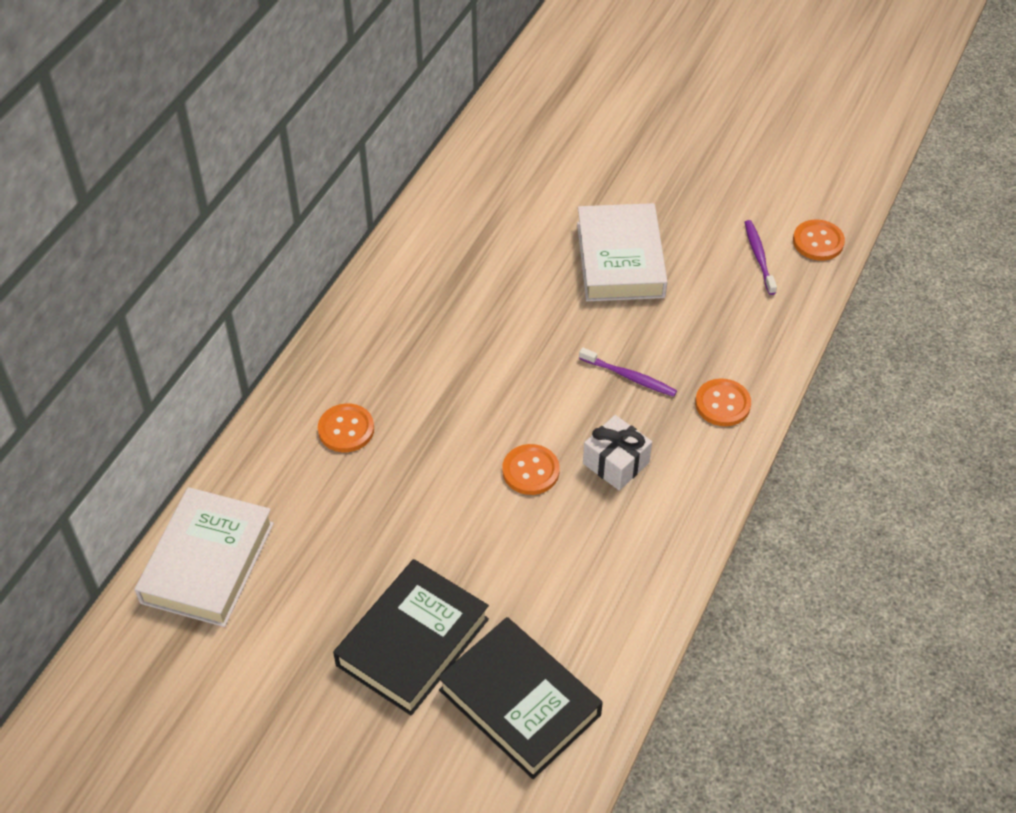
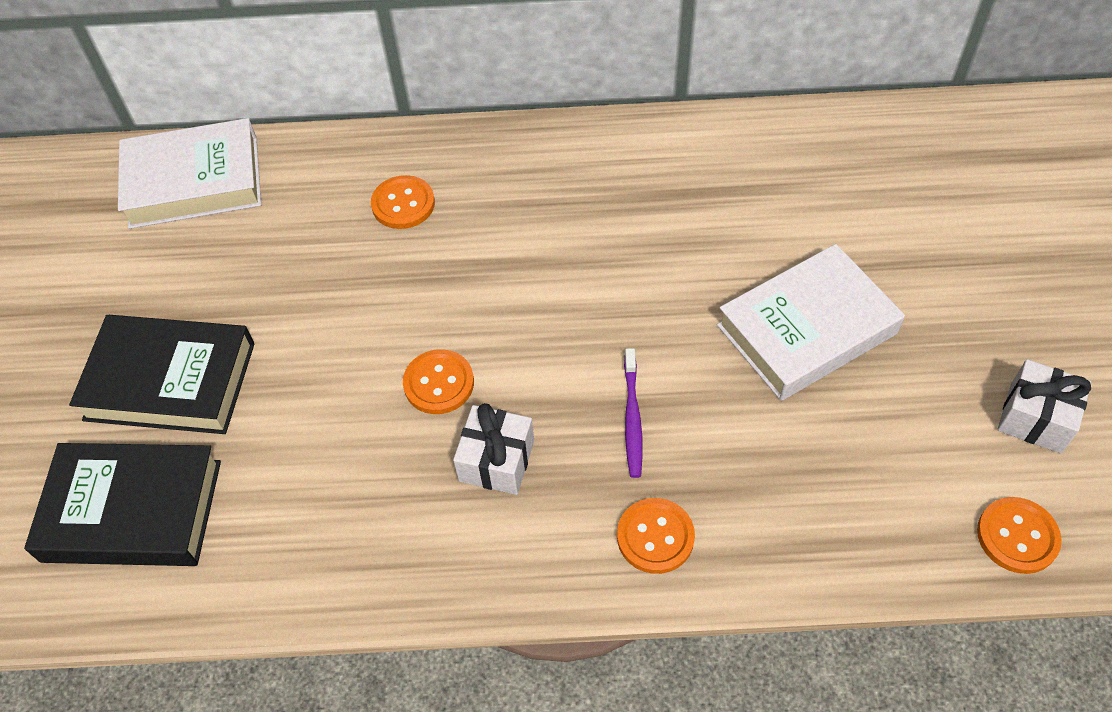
camera: 65 degrees right, 5 degrees up
(520, 702) = (132, 511): black book -> black book turned 75 degrees clockwise
(749, 192) = (1035, 417): none -> white gift
(759, 256) = (932, 475): purple toothbrush -> none

